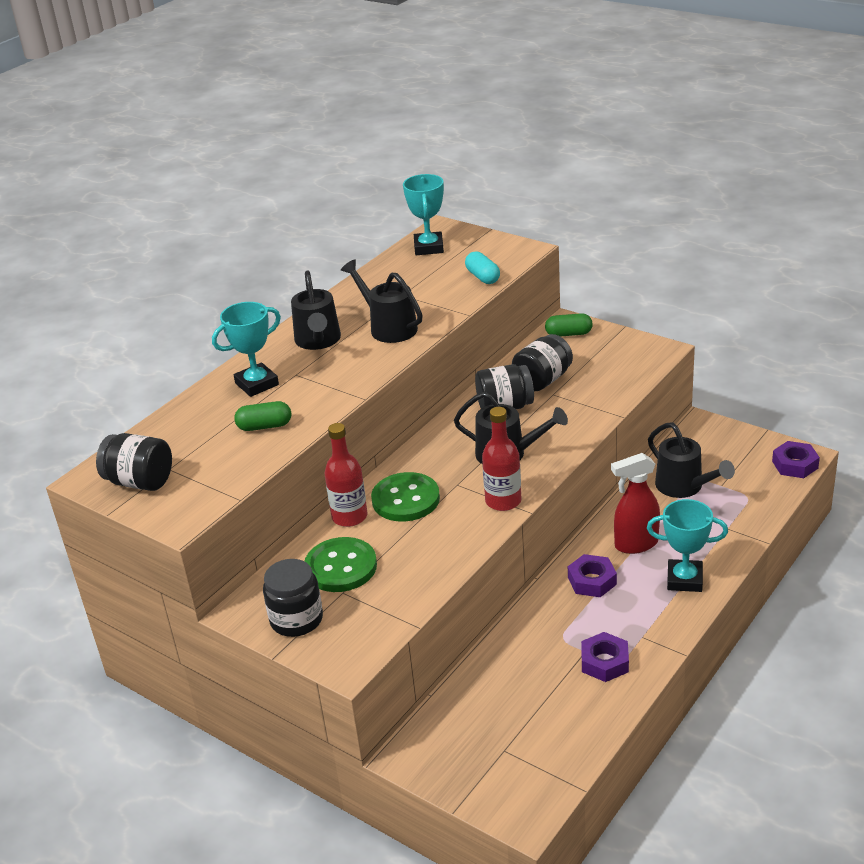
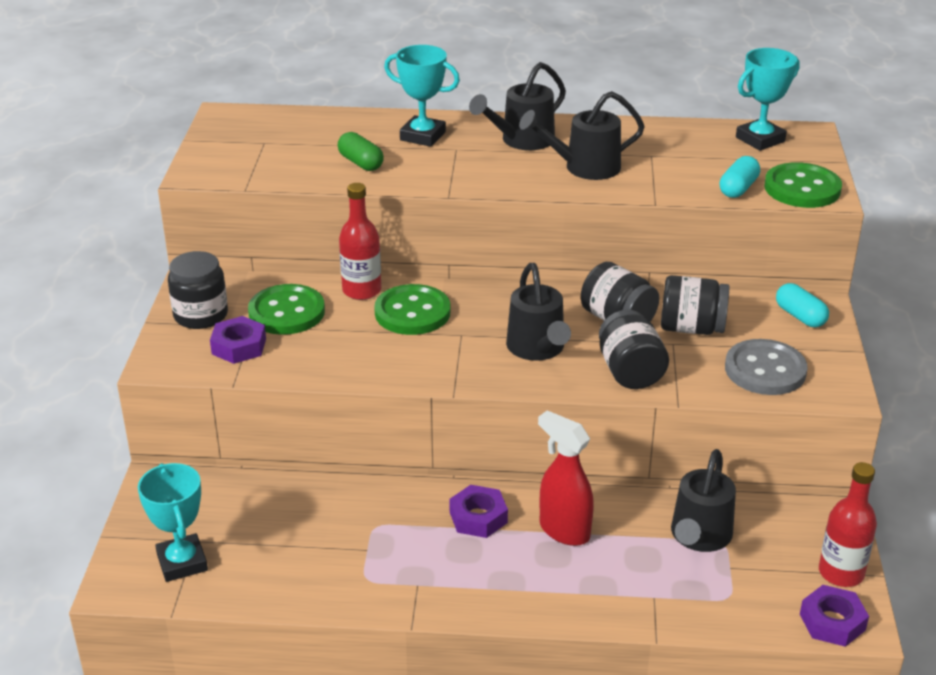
camera: 55 degrees right, 0 degrees up
(140, 482) = (236, 137): black jar -> black jar (630, 372)
(388, 327) = (583, 167): black watering can -> black watering can turned 120 degrees counterclockwise
(503, 501) = (457, 372): red bottle -> red bottle (841, 573)
(507, 255) = (802, 188): none -> green button
(568, 334) = (800, 316): green capsule -> turquoise capsule
(604, 662) = (359, 569): purple nut -> purple nut (239, 346)
(614, 369) = (765, 370): none -> grey button
(684, 579) = (534, 589): turquoise trophy -> turquoise trophy (182, 562)

